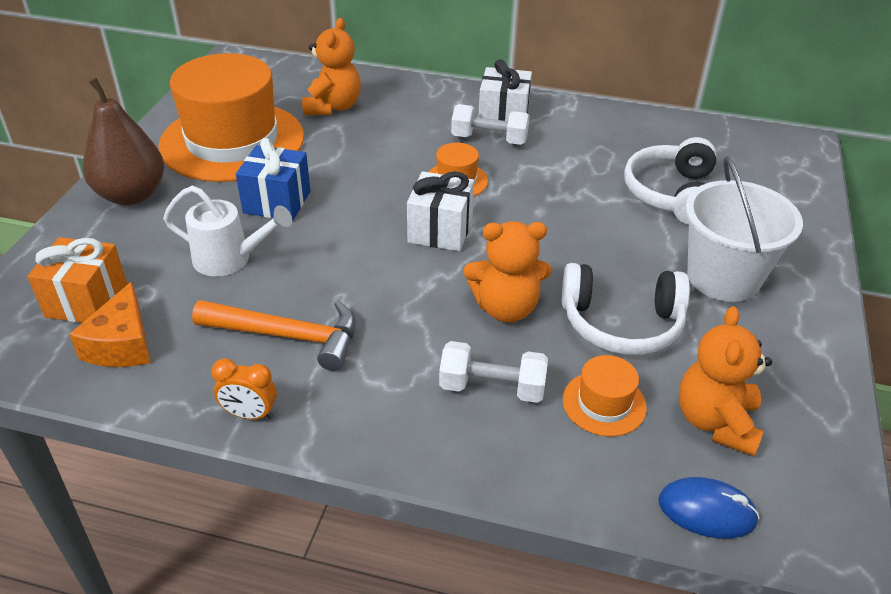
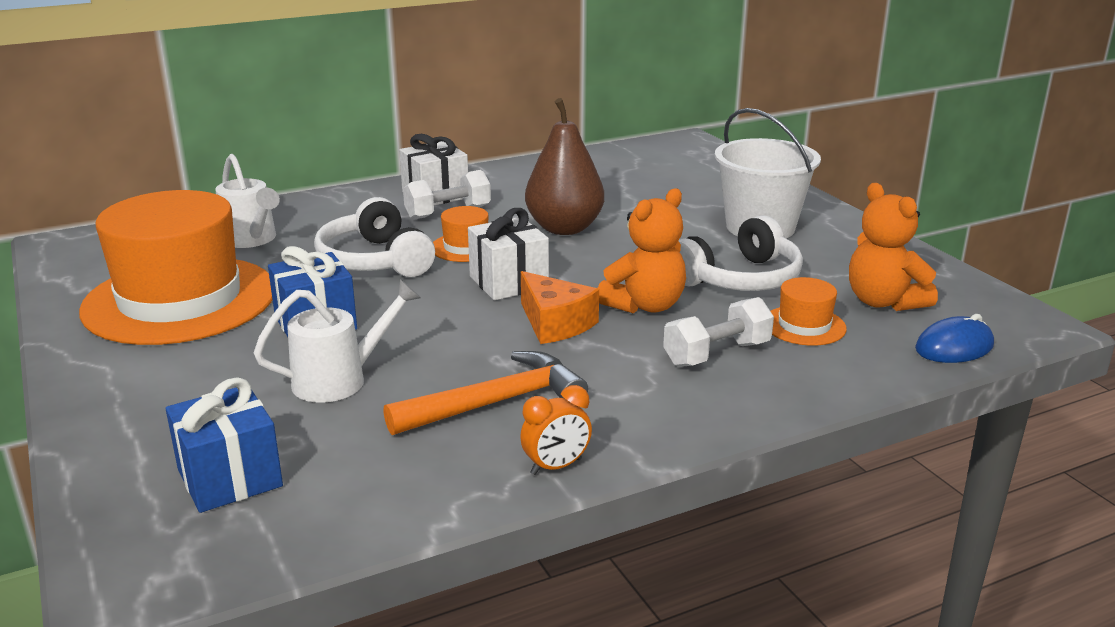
camera: 40 degrees left, 15 degrees down
(87, 301) = (230, 478): orange gift -> blue gift
(122, 344) = (335, 487): orange cheese -> orange cheese (555, 324)
(131, 195) = (128, 381): brown pear -> brown pear (564, 228)
(333, 107) = (252, 240): orange teddy bear -> white watering can
(671, 194) = (648, 196): white headphones -> white headphones (374, 261)

